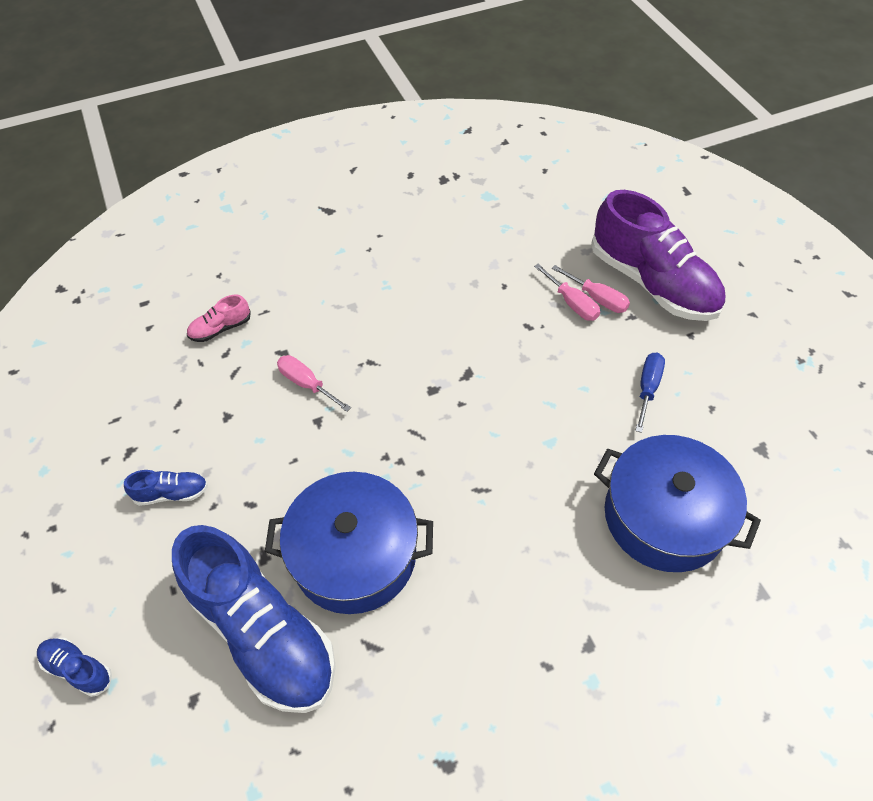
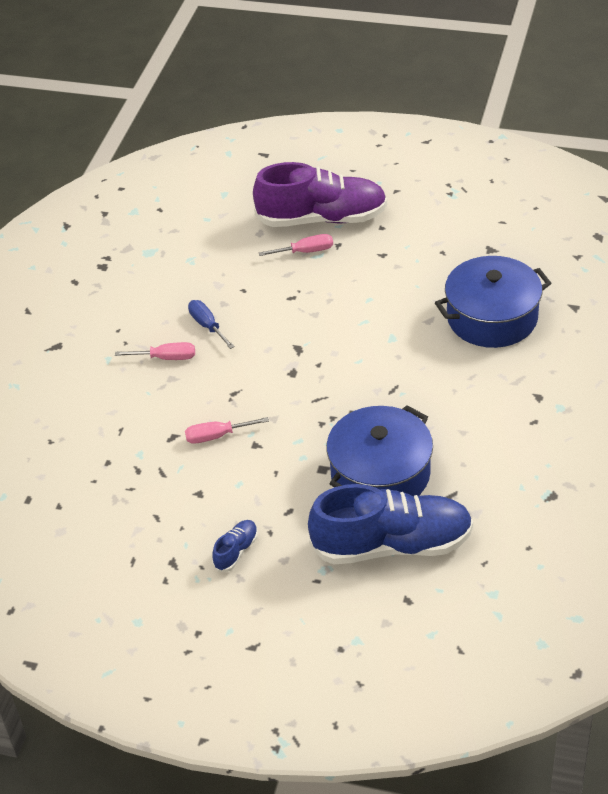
camera: 50 degrees left, 10 degrees down
(78, 669) = (330, 654): blue shoe -> none
(221, 329) = (109, 462): pink shoe -> none
(572, 303) = (296, 266): pink screwdriver -> pink screwdriver (166, 358)
(647, 388) = (399, 271): blue screwdriver -> blue screwdriver (207, 326)

